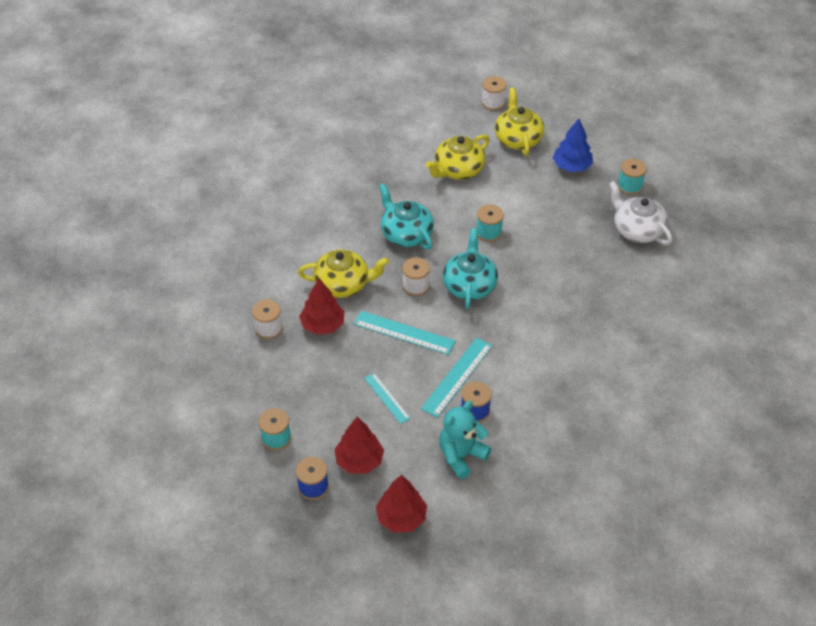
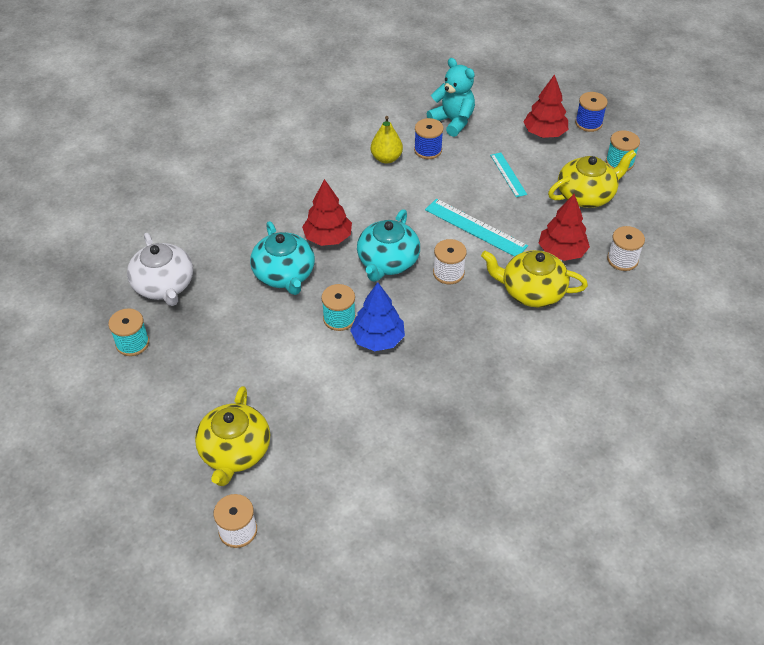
camera: 165 degrees left, 0 degrees up
(401, 517) = (517, 92): red tree -> red tree (328, 238)
(406, 234) = (441, 338): turquoise teapot -> turquoise teapot (284, 274)
(457, 377) = (434, 179): turquoise ruler -> none
(458, 170) = (341, 417): yellow teapot -> yellow teapot (586, 195)
(461, 456) = (452, 121): turquoise teddy bear -> turquoise teddy bear turned 105 degrees counterclockwise
(512, 391) = (386, 158): none -> yellow pear
(571, 166) = (187, 388): blue tree -> blue tree (378, 339)

